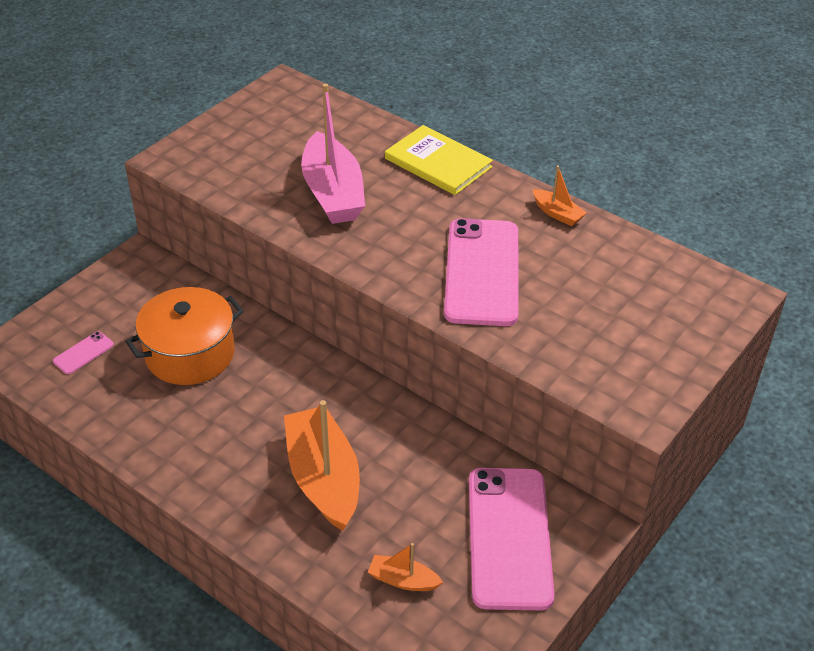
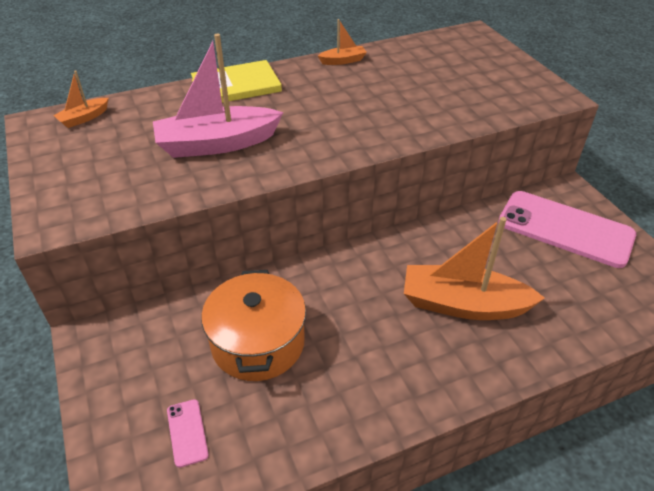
camera: 60 degrees left, 0 degrees up
(333, 193) = (217, 144): pink boat -> pink boat turned 150 degrees clockwise
(403, 580) = (586, 296): orange boat -> orange boat (84, 118)
(482, 272) = (378, 108): pink phone -> none

